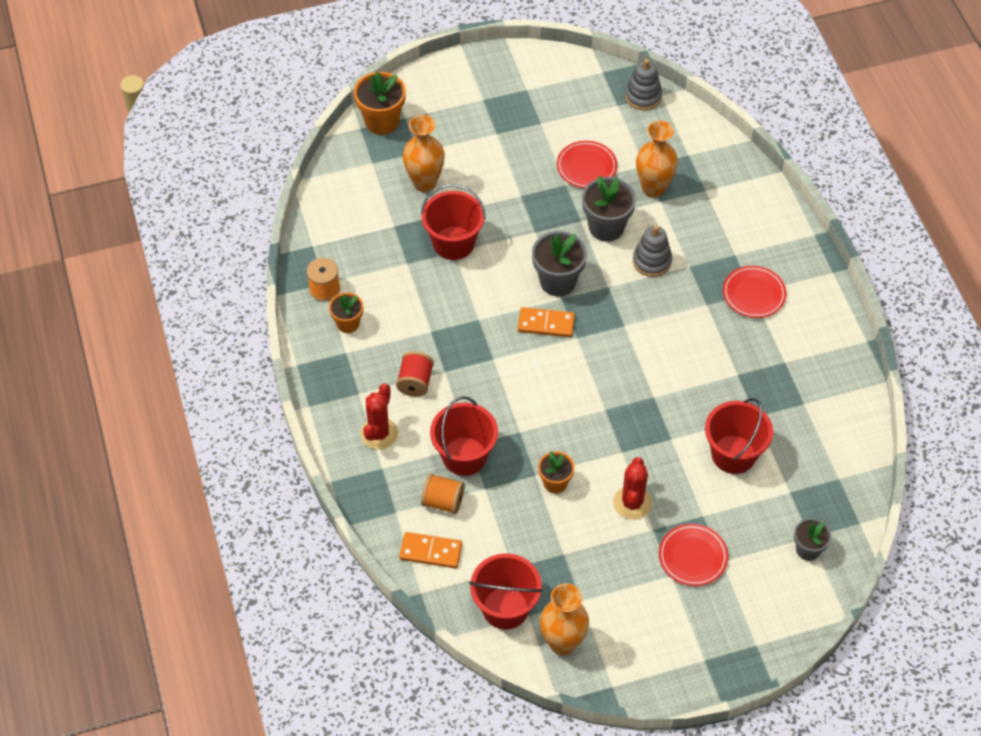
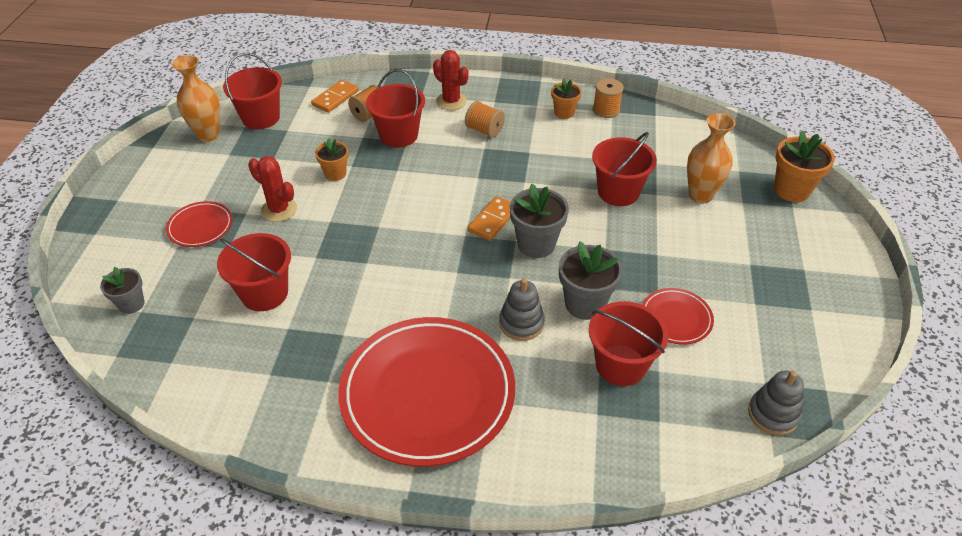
camera: 115 degrees right, 10 degrees down
(415, 382) = (484, 130): red spool -> orange spool
(653, 188) = (620, 365): orange vase -> red bucket
(754, 294) = (427, 393): red plate -> red plate, size x2.24

